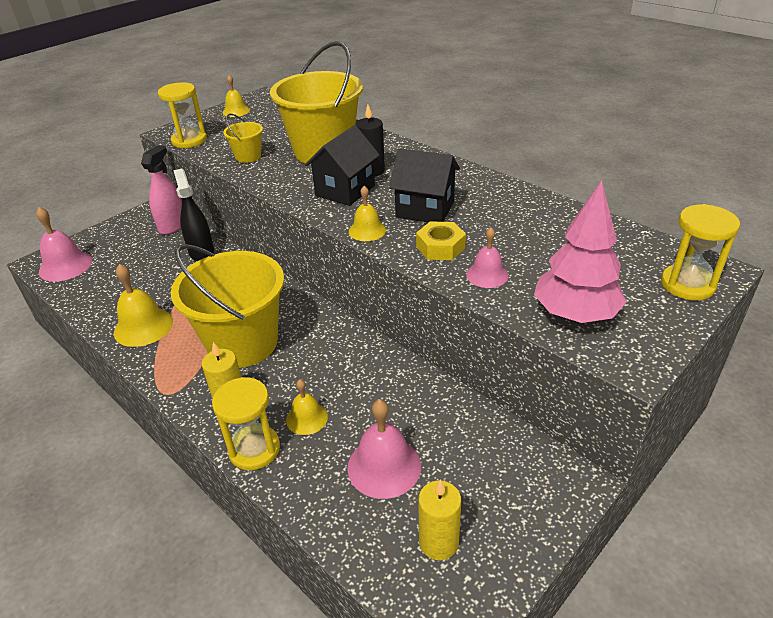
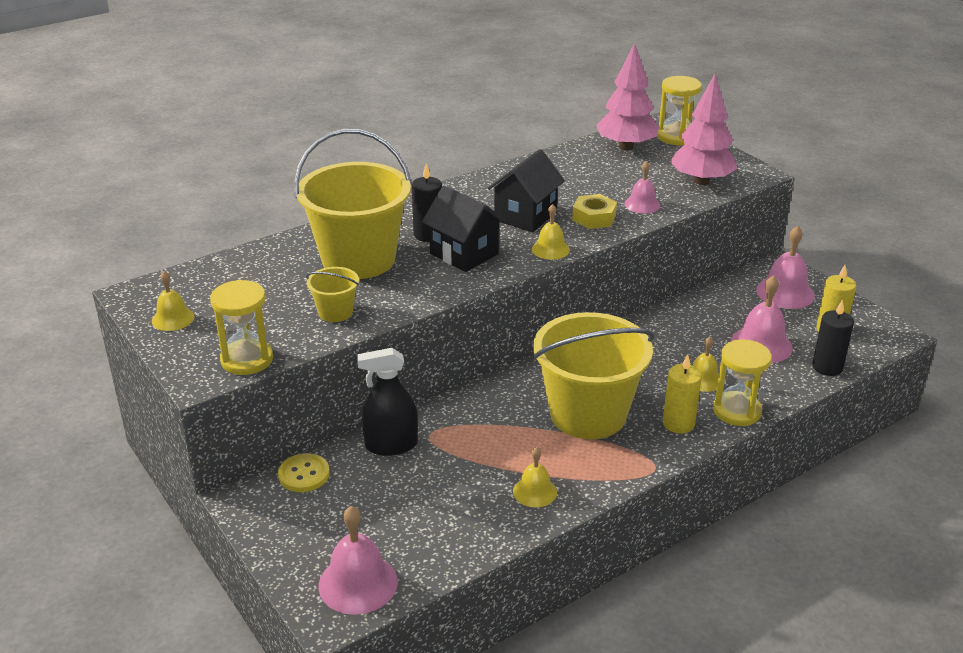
camera: 80 degrees left, 5 degrees down
(143, 327) = (535, 491): yellow bell -> yellow bell, size x0.61
(172, 225) = (304, 474): pink spray bottle -> yellow button
(351, 537) = (827, 367): none -> black candle
(512, 488) = (785, 292): none -> pink bell
(625, 250) = (626, 147): none -> pink tree

